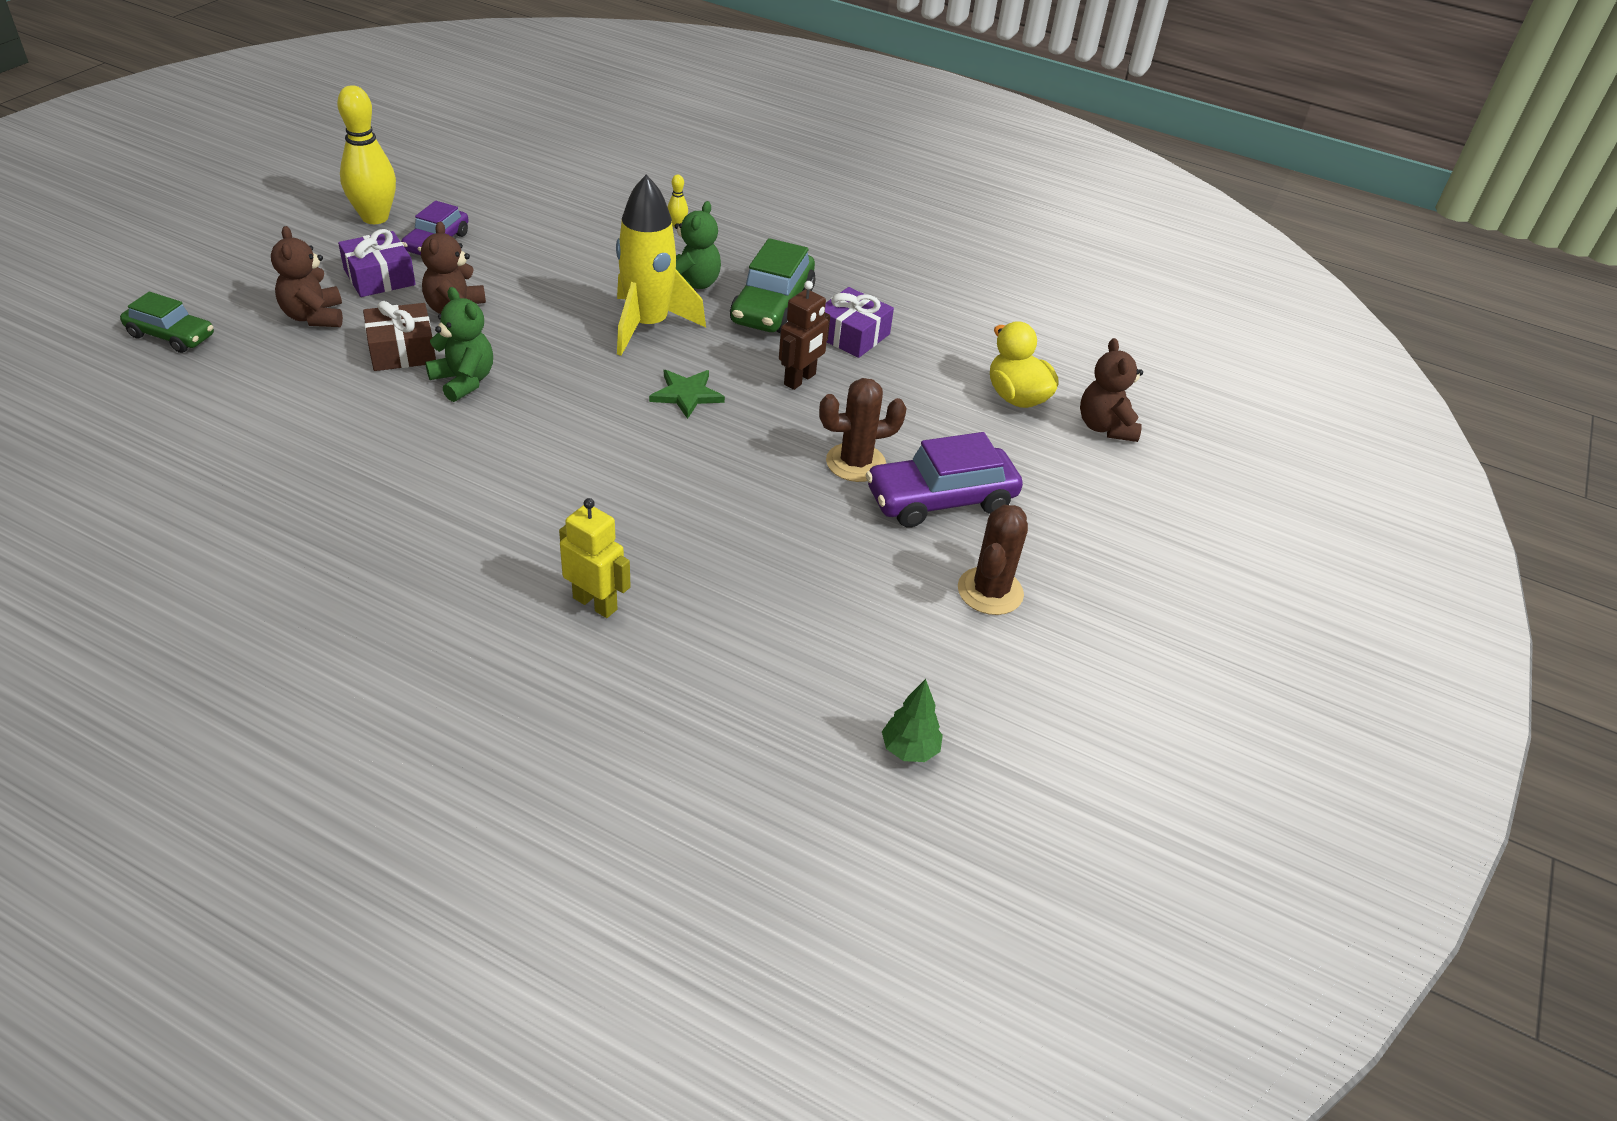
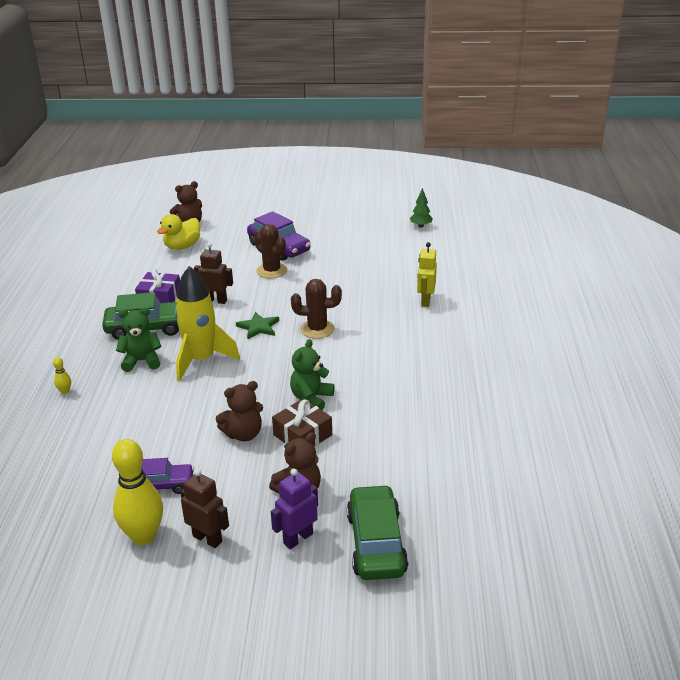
camera: 110 degrees left, 10 degrees down
(171, 336) = (376, 543): green car -> green car, size x1.58
(248, 293) = (298, 538): none -> purple robot
(323, 247) = (207, 539): none -> brown robot
(379, 277) = (228, 487): purple gift -> none
(990, 591) = (326, 228): brown cactus -> brown cactus (317, 329)

